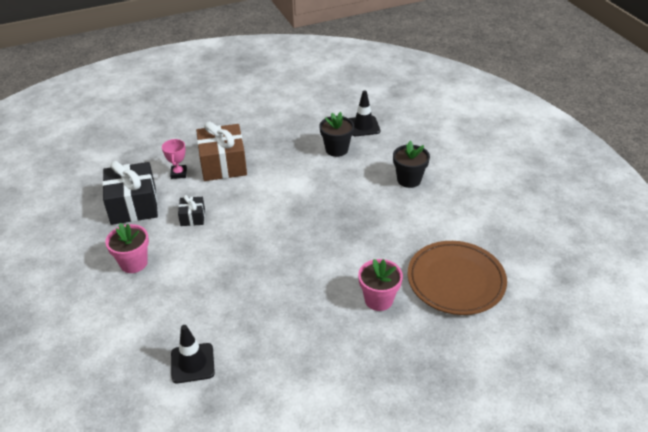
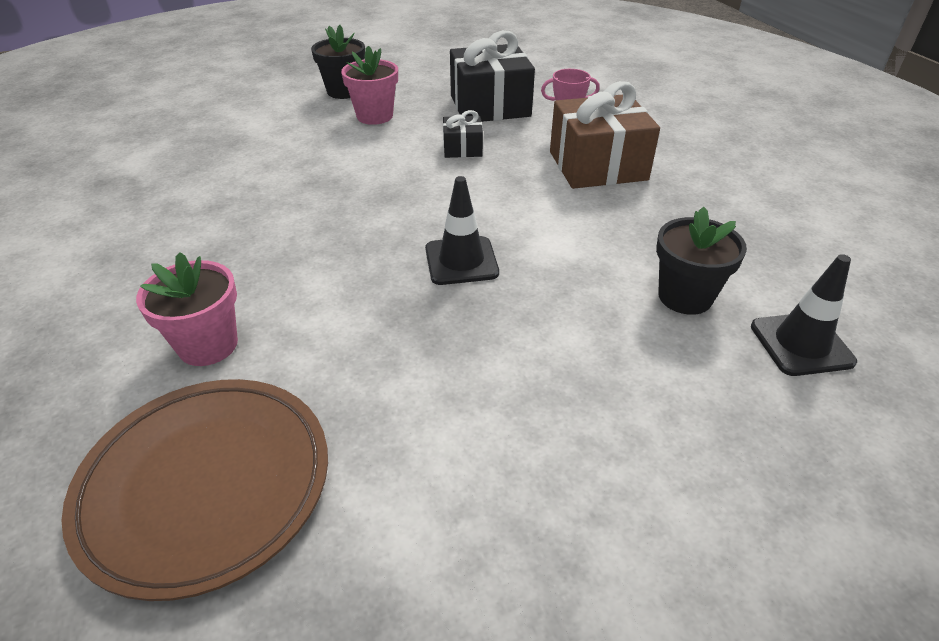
camera: 90 degrees right, 0 degrees up
(192, 363) = (180, 167): black traffic cone -> black traffic cone (461, 261)
(409, 180) = (593, 422): black flower pot -> black flower pot (344, 91)

